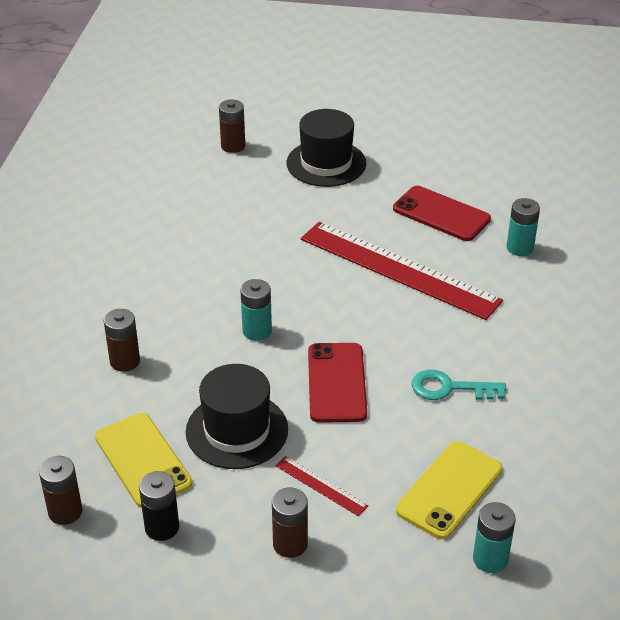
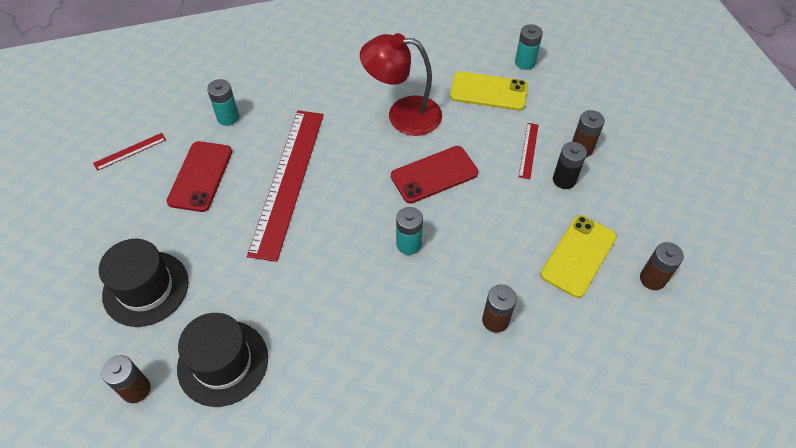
camera: 115 degrees left, 15 degrees up
(162, 527) = (620, 217): black battery -> black battery (564, 180)
(237, 430) = (515, 213): black hat -> black hat (223, 362)
(449, 388) = (403, 115): turquoise key -> red lamp
(503, 177) = (130, 151): none -> red ruler

